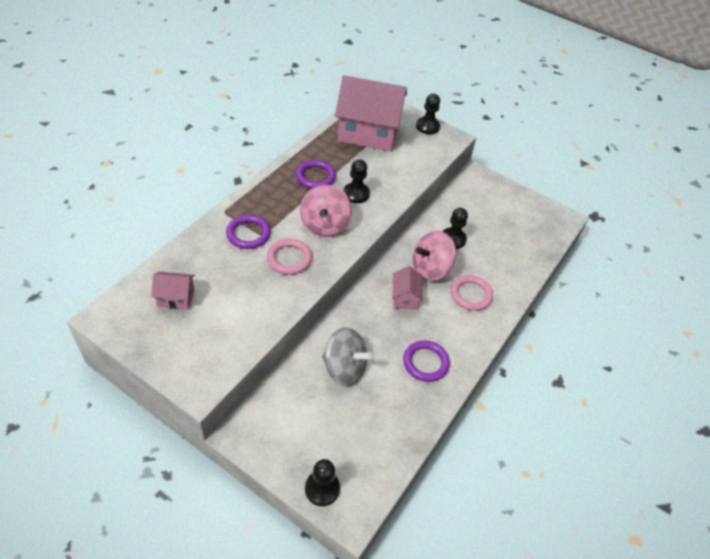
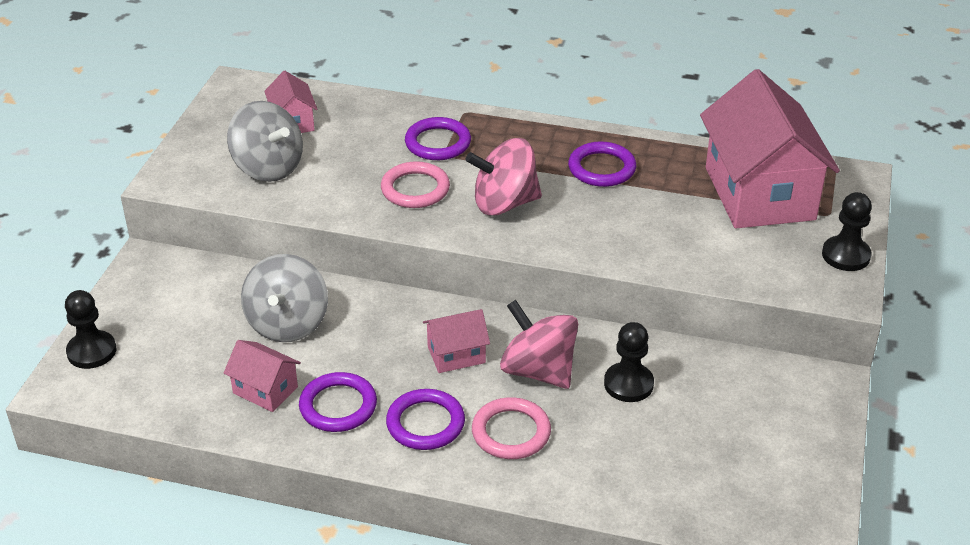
camera: 75 degrees right, 10 degrees down
(221, 325) = (268, 167): none -> grey spinning top
(356, 194) = (597, 216): black pawn -> none
(399, 395) = (265, 390): none -> pink house
(452, 327) = (425, 423): none -> purple ring

